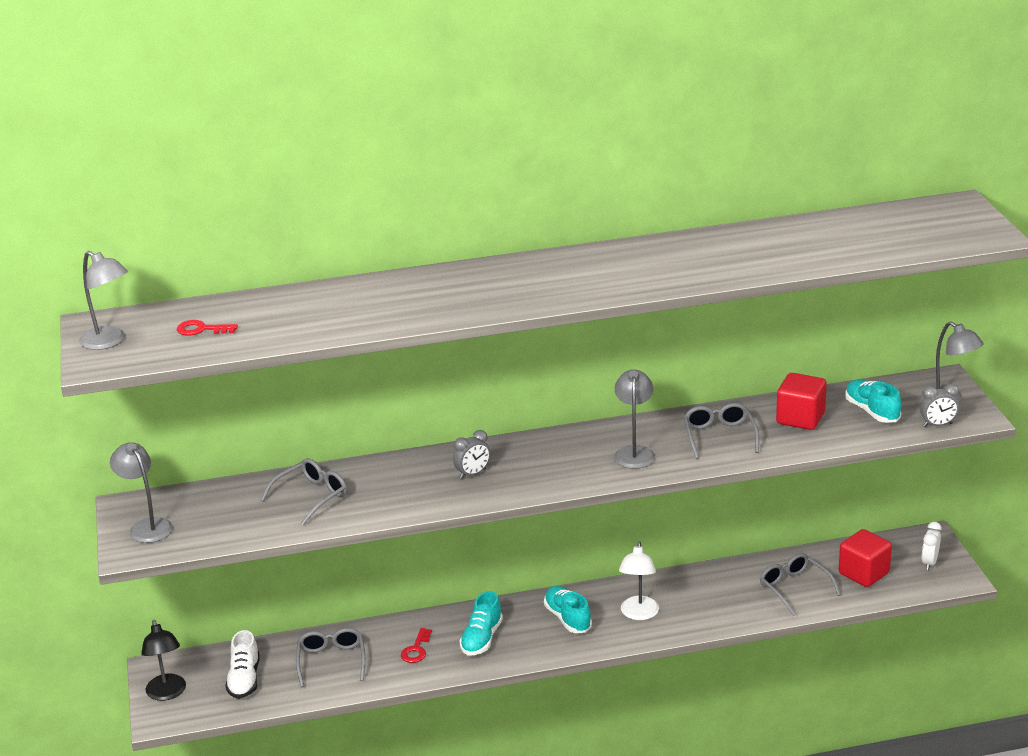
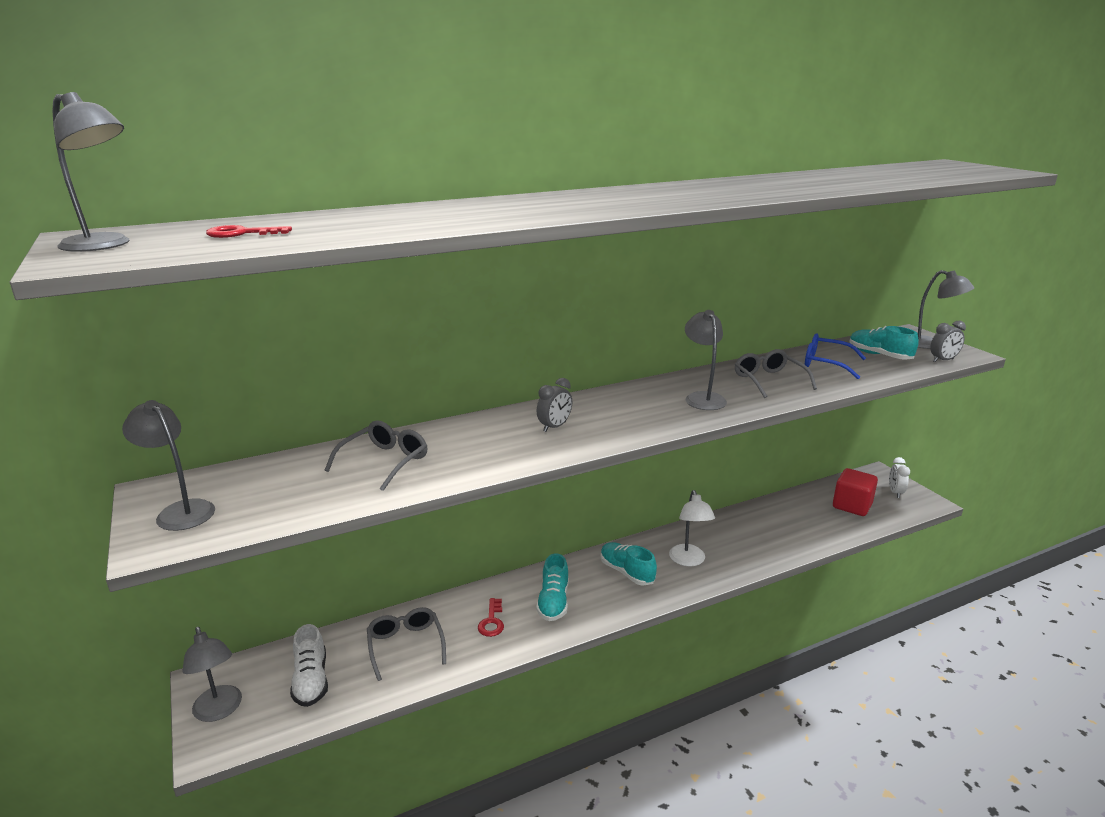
camera: 15 degrees left, 5 degrees down
(167, 693) = (219, 711): black lamp -> grey lamp
(794, 588) = (806, 523): grey glasses -> none
(800, 418) = (826, 364): red cube -> blue glasses

